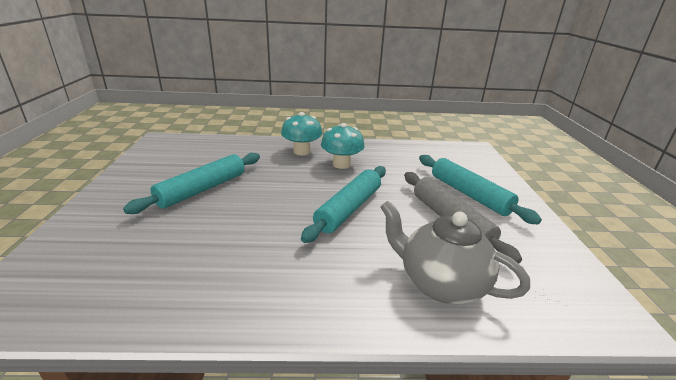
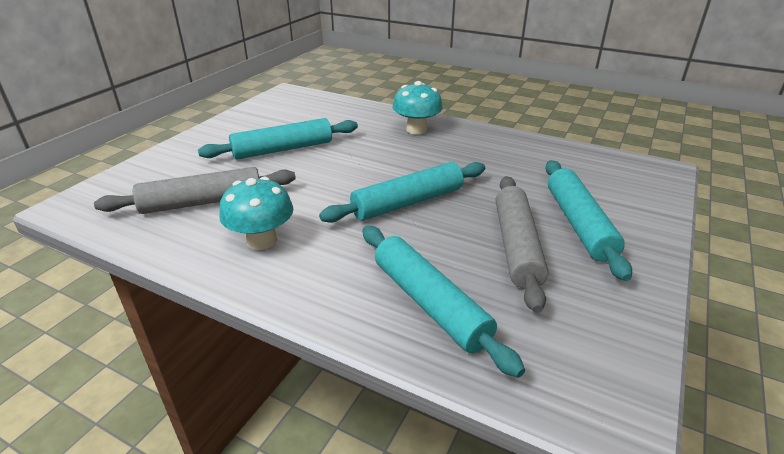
camera: 30 degrees right, 5 degrees up
(163, 258) = (202, 202): none -> grey rolling pin
(341, 164) = (448, 153): turquoise mushroom -> turquoise mushroom (262, 240)
(440, 283) = (429, 303): grey teapot -> turquoise rolling pin

